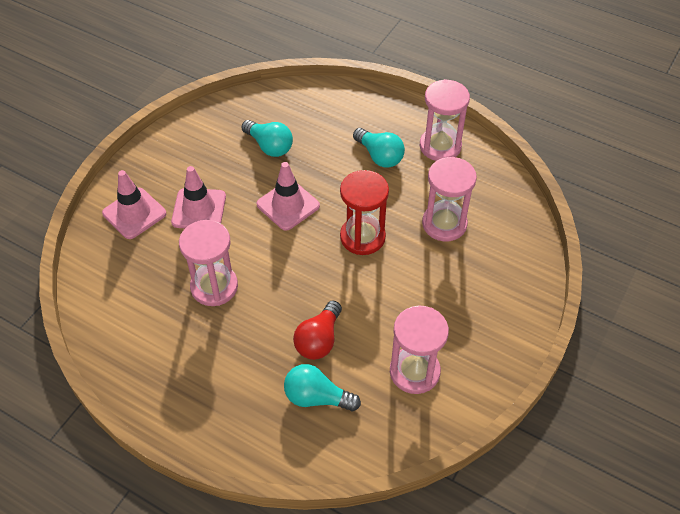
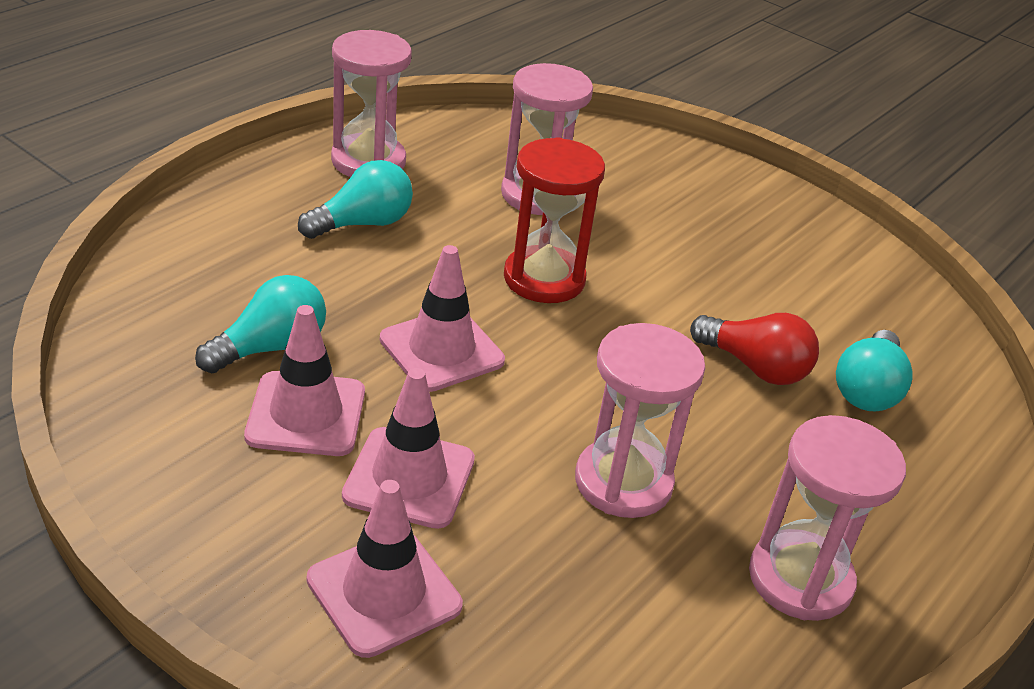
camera: 85 degrees left, 15 degrees down
(229, 168) = (306, 414): none -> pink traffic cone
(414, 371) = (815, 283): pink hourglass -> pink hourglass (800, 579)

